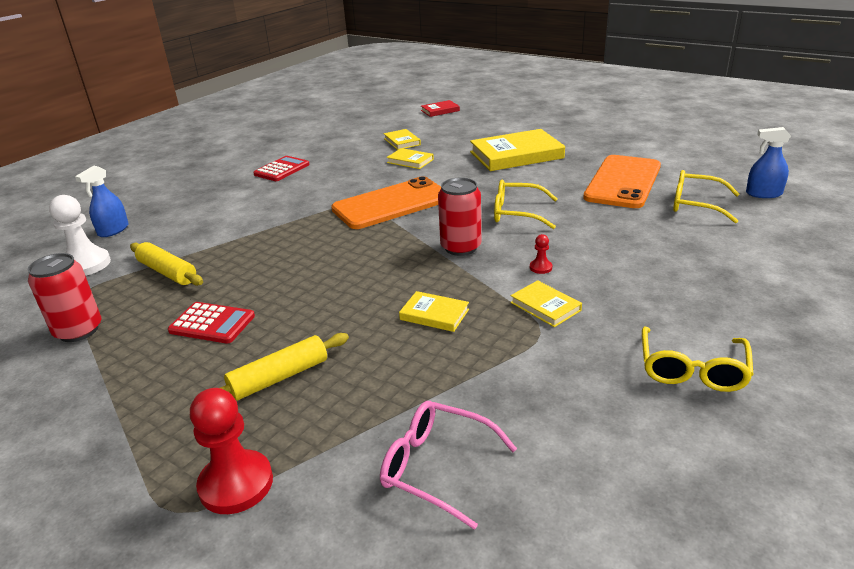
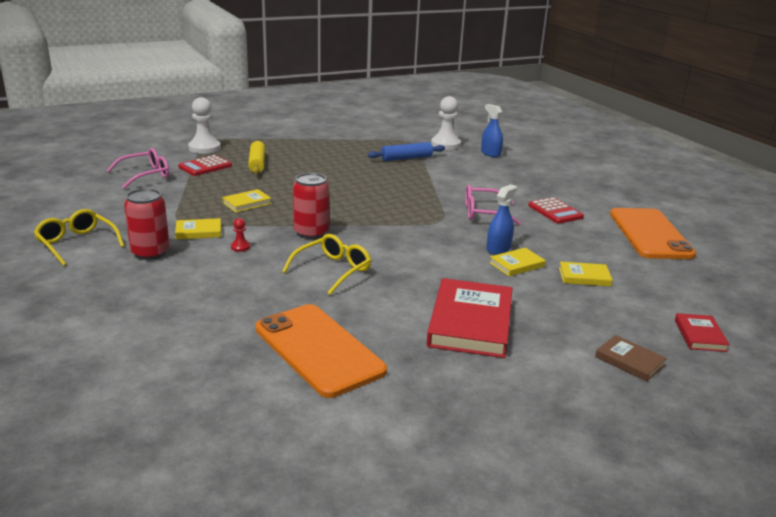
camera: 115 degrees right, 5 degrees down
(78, 330) = (368, 138): red can -> red can (150, 253)
(167, 272) = (406, 158): yellow rolling pin -> blue rolling pin
(212, 323) = (329, 159): red calculator -> red calculator (205, 166)
(236, 484) = (204, 148): red pawn -> white pawn
(317, 192) = (484, 213): none -> pink glasses
(392, 204) = (421, 231): orange phone -> orange phone (650, 234)
(494, 118) = (629, 361): none -> brown book
(516, 155) = (470, 323): yellow book -> red book
(696, 205) = (213, 361): yellow glasses -> none
(763, 194) = (163, 421): blue spray bottle -> blue spray bottle (498, 248)

